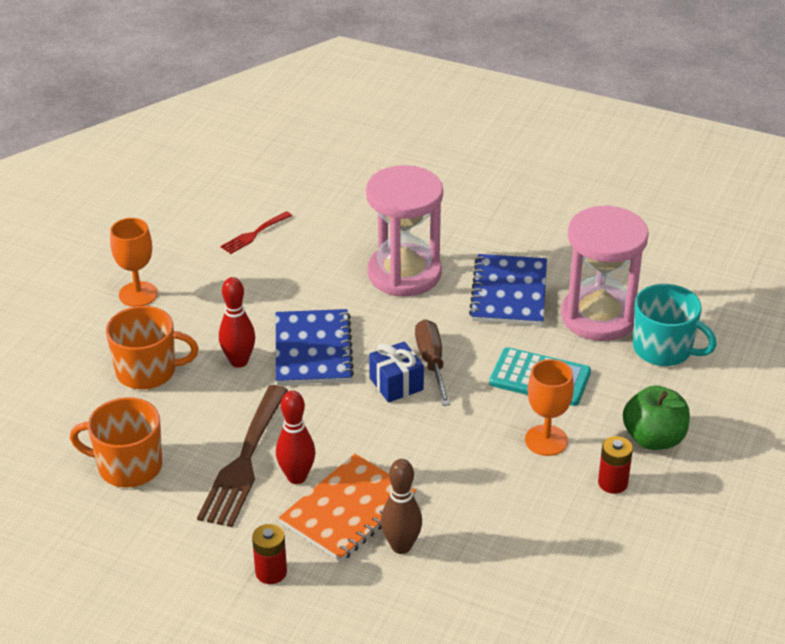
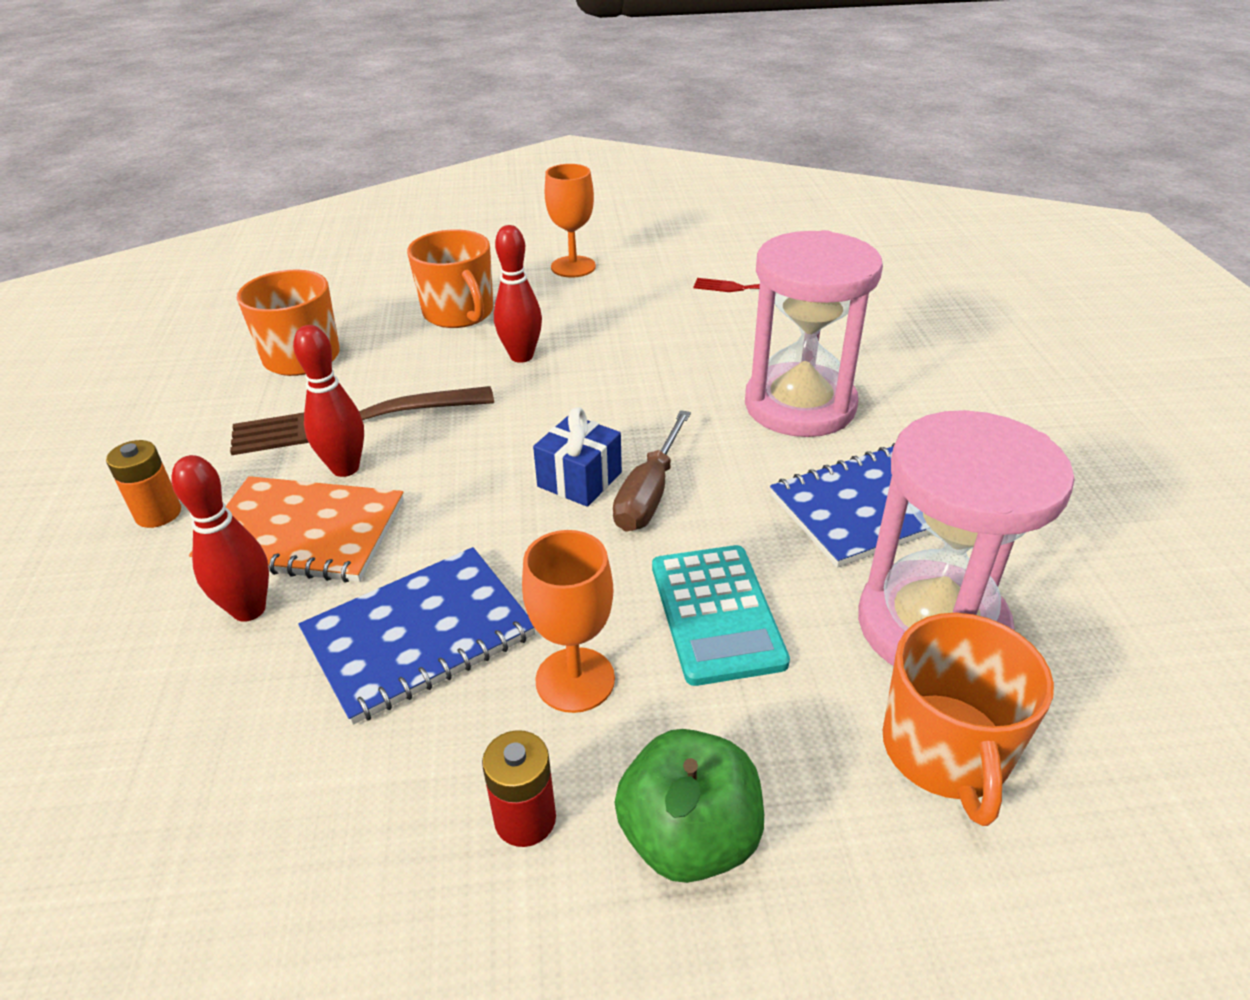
camera: 60 degrees right, 0 degrees up
(271, 572) = (158, 513): red battery -> orange battery
(313, 350) = (586, 394): blue notebook -> blue notebook (419, 635)
(401, 546) = (249, 609): brown bowling pin -> red bowling pin
(431, 362) = (649, 493): brown screwdriver -> brown screwdriver turned 150 degrees clockwise
(664, 349) = (946, 751): turquoise mug -> orange mug

